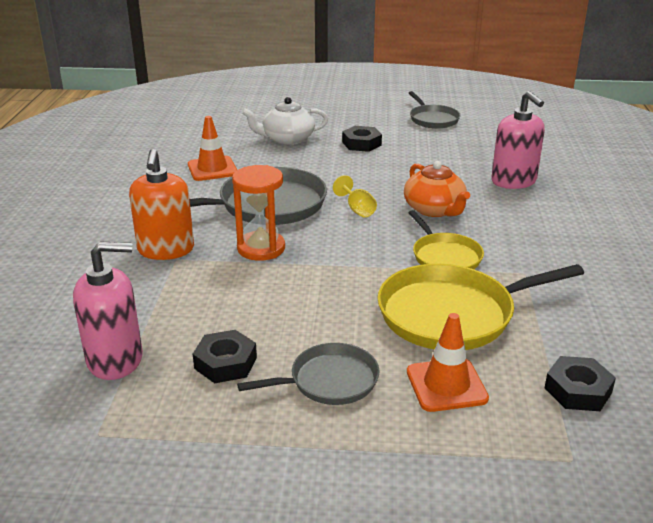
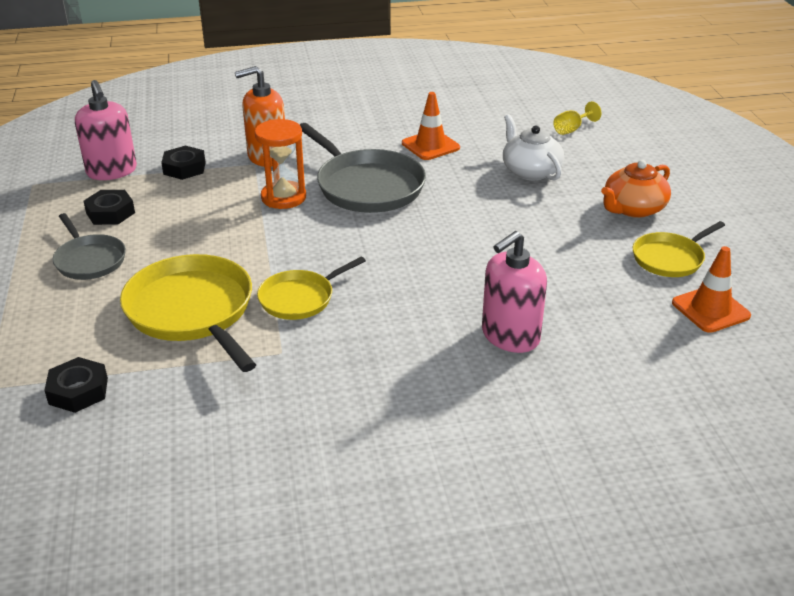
camera: 75 degrees right, 5 degrees up
(357, 209) = (381, 235): yellow goblet -> yellow goblet (571, 129)
(361, 143) = (550, 217): black nut -> black nut (184, 168)
(433, 119) = (670, 258): grey pan -> yellow pan
(434, 209) = (403, 283): orange teapot -> orange teapot (633, 209)
(446, 385) = (85, 316): orange traffic cone -> orange traffic cone (710, 309)

